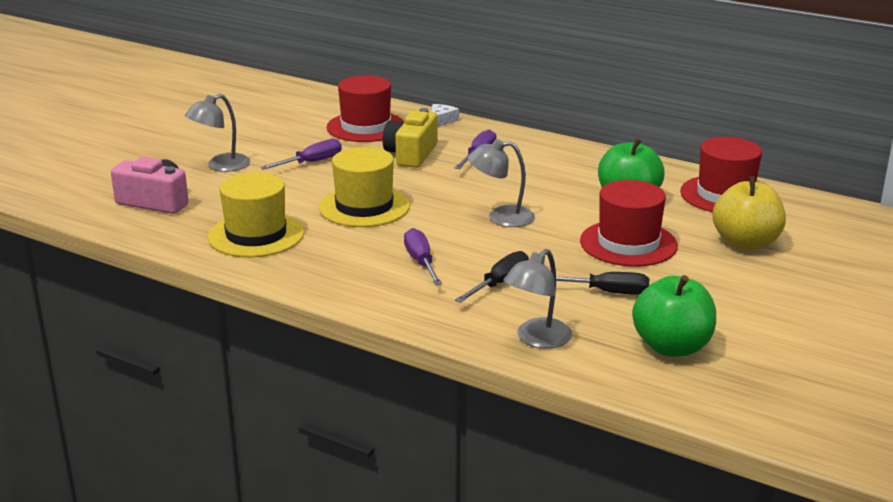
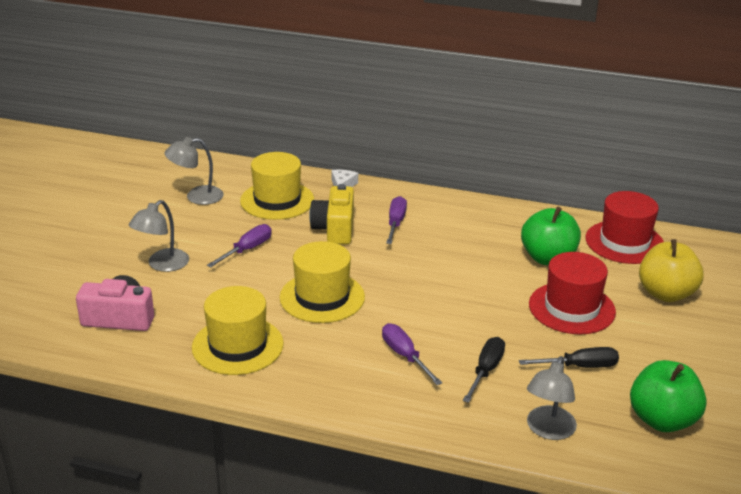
camera: 15 degrees left, 5 degrees up
(366, 127) = (277, 200): red hat -> yellow hat
(501, 217) = (450, 293): grey lamp -> grey lamp (196, 197)

